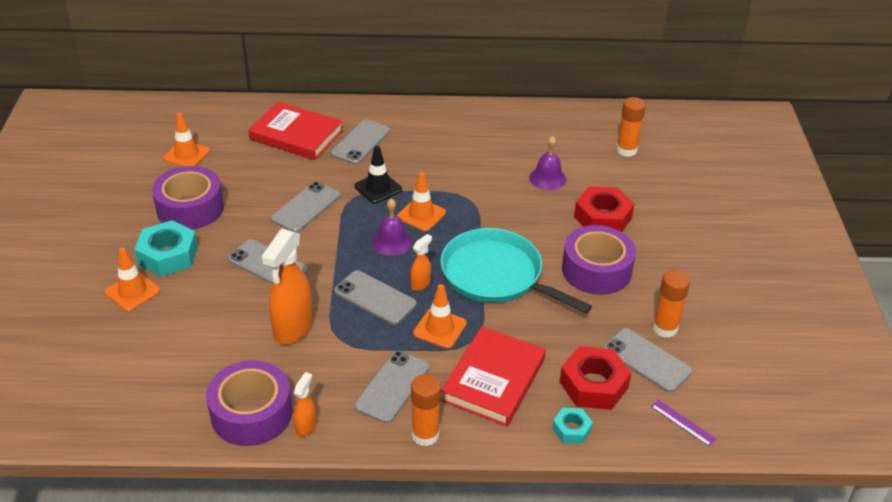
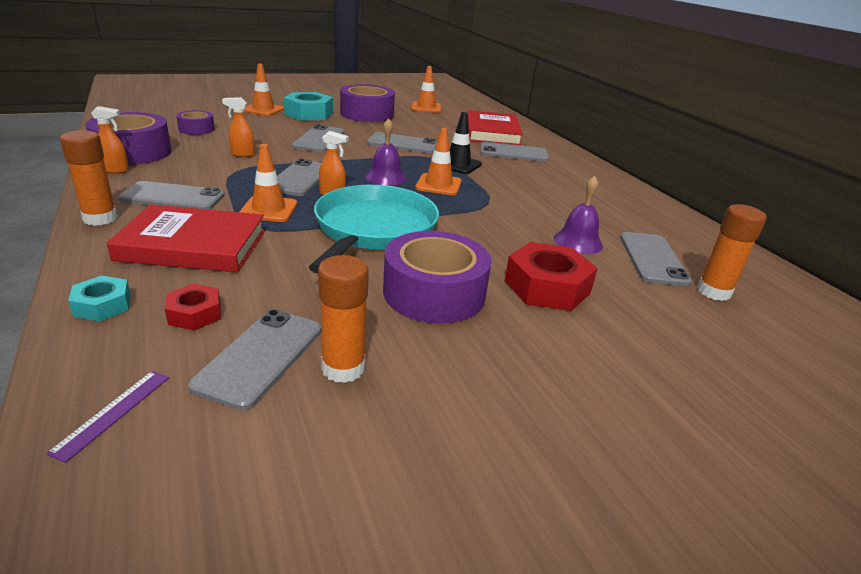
camera: 65 degrees right, 10 degrees down
(189, 357) = (196, 129): none -> purple tape
(293, 329) = (242, 154): orange spray bottle -> orange spray bottle, size x0.49
(581, 155) = (653, 259): none -> grey phone
(593, 385) = (195, 314): red nut -> red nut, size x0.55

